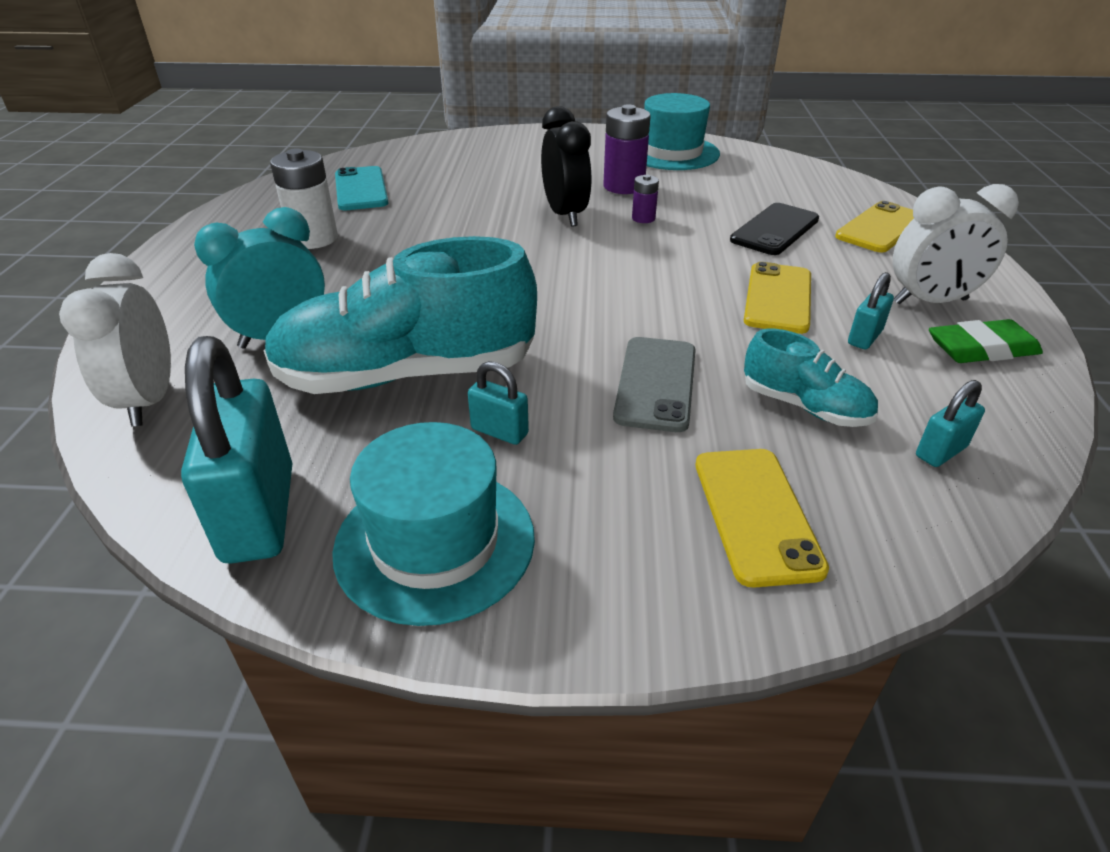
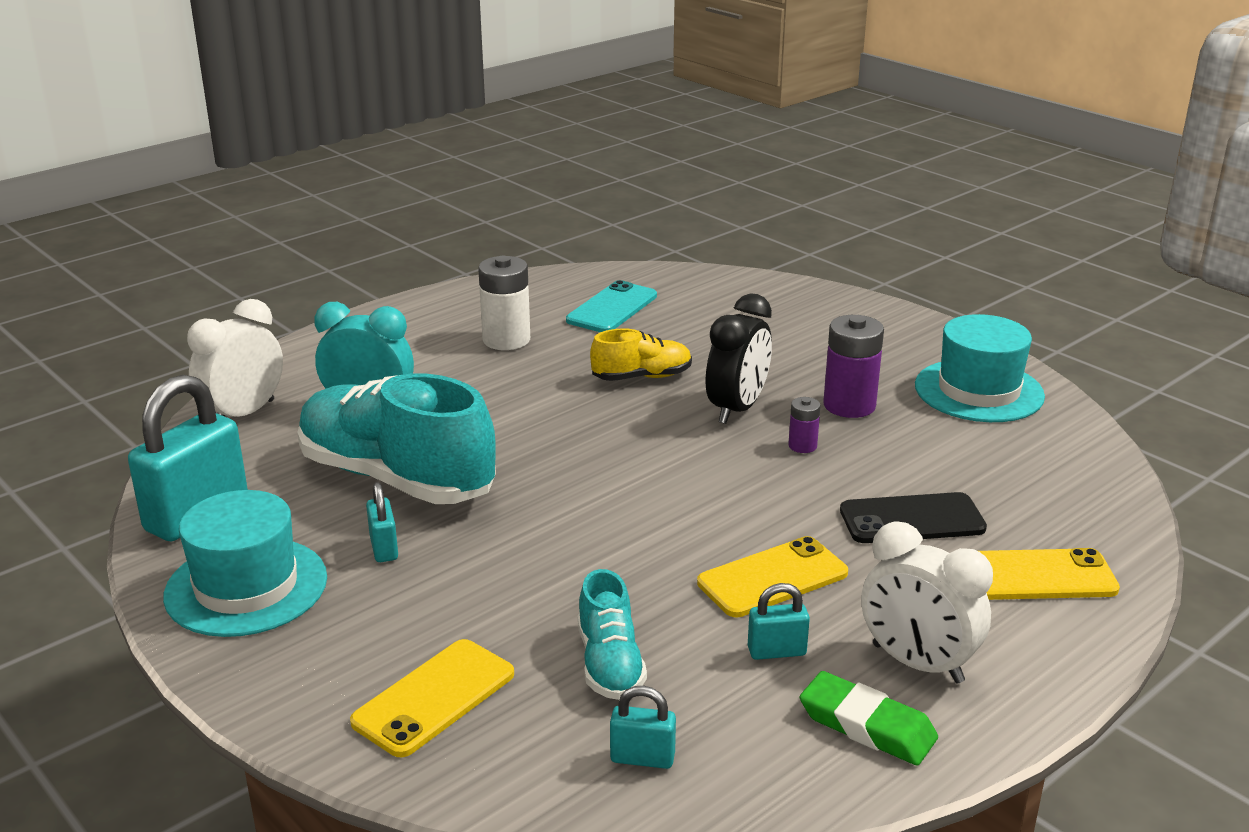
camera: 45 degrees right, 10 degrees down
(466, 222) = (642, 377): none -> yellow shoe
(656, 384) = (537, 581): grey phone -> none

